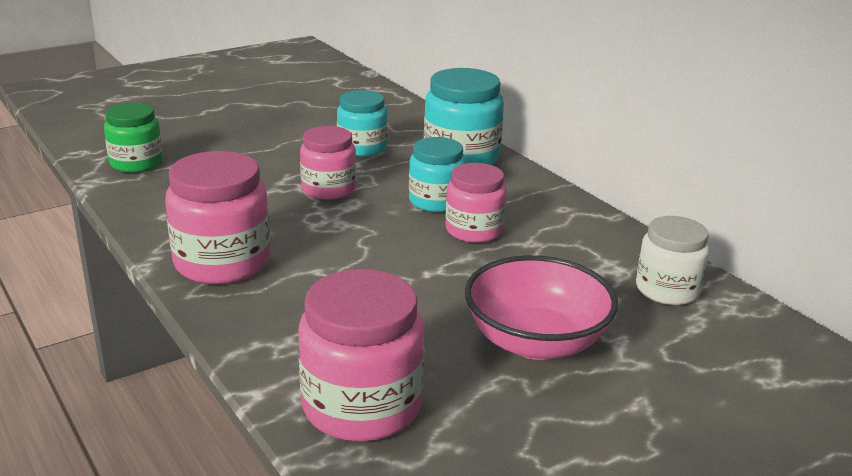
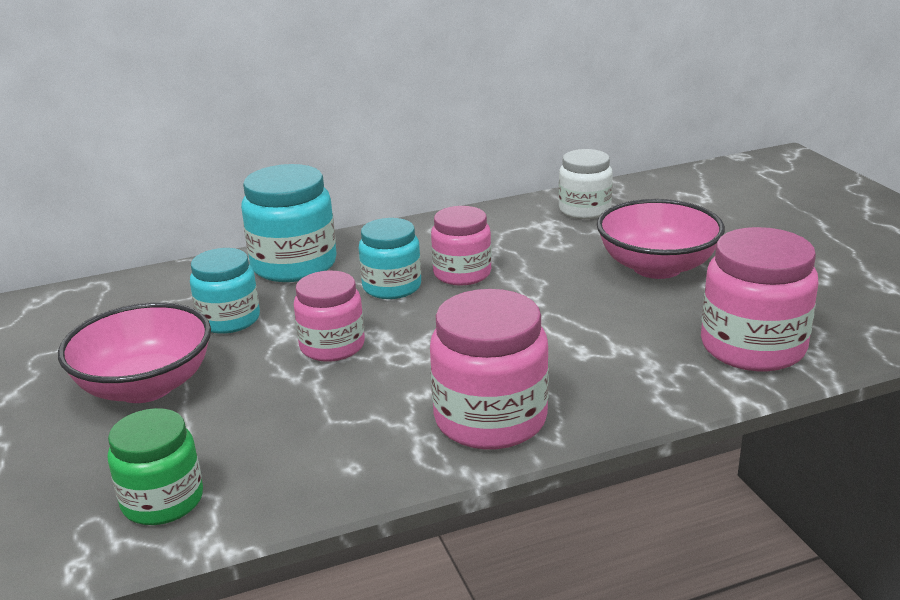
camera: 75 degrees left, 0 degrees up
(266, 137) = (145, 386): none -> pink bowl

